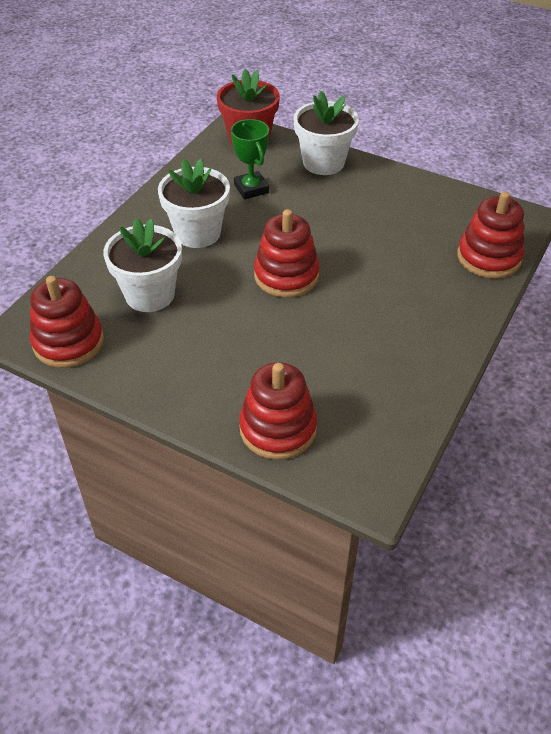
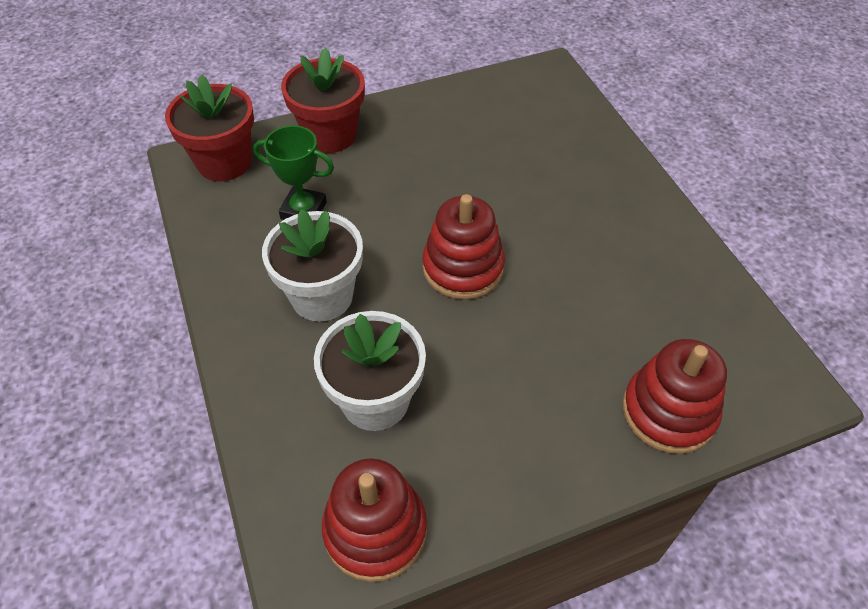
camera: 50 degrees left, 5 degrees up
(323, 163) = (330, 135): white flower pot -> red flower pot
(489, 257) = (578, 122): red stacking toy -> none

